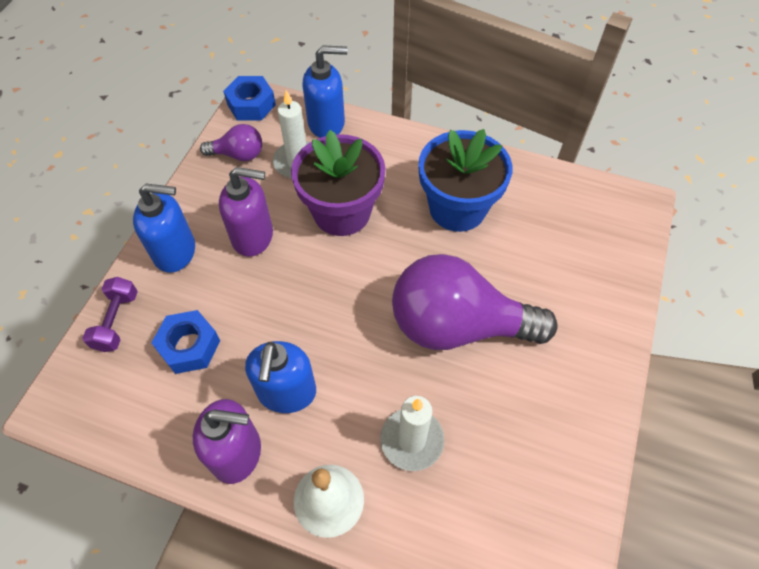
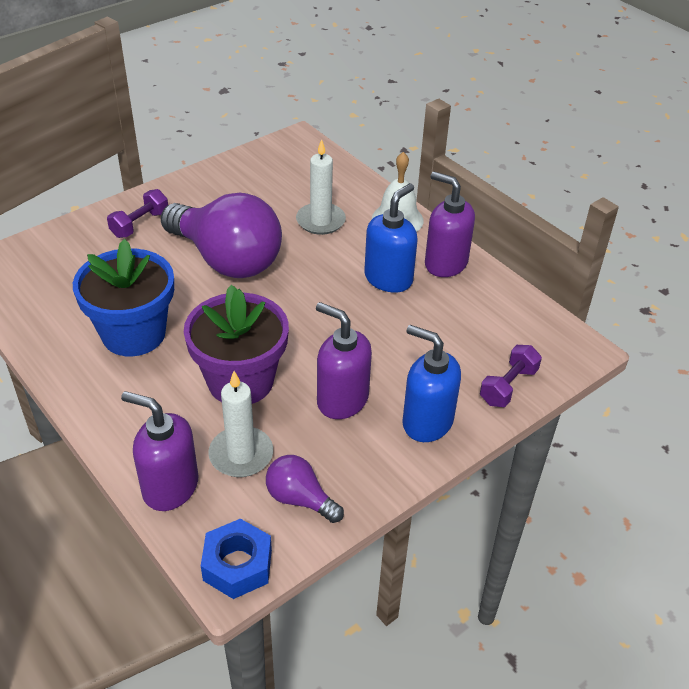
camera: 150 degrees left, 15 degrees down
(189, 346) = (450, 339): blue nut -> none
(327, 123) = (170, 487): blue soap dispenser -> purple soap dispenser
(578, 322) = (140, 224): none -> purple dumbbell

